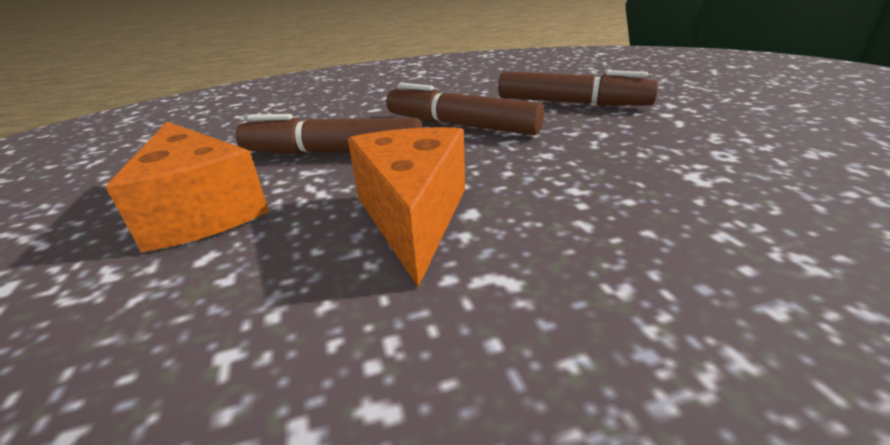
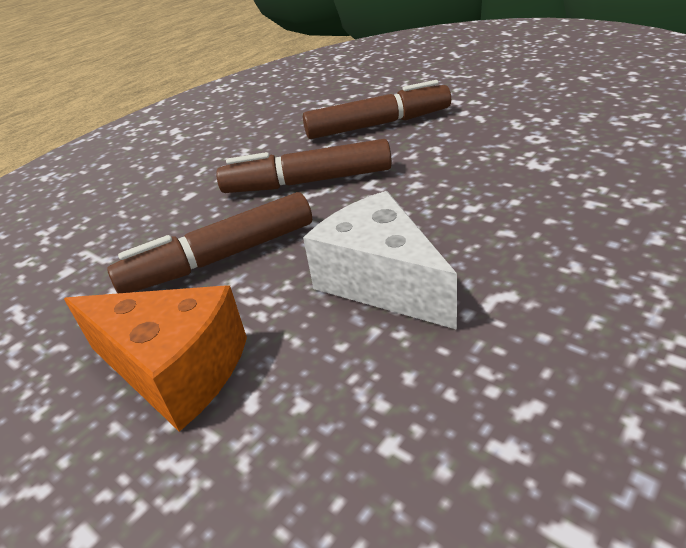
camera: 30 degrees left, 5 degrees up
(413, 216) = (381, 281): orange cheese -> white cheese

